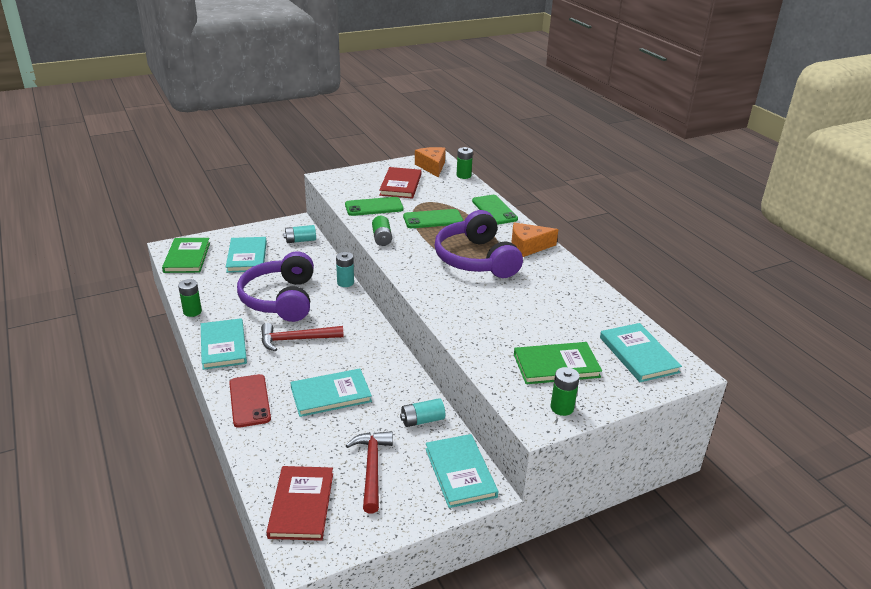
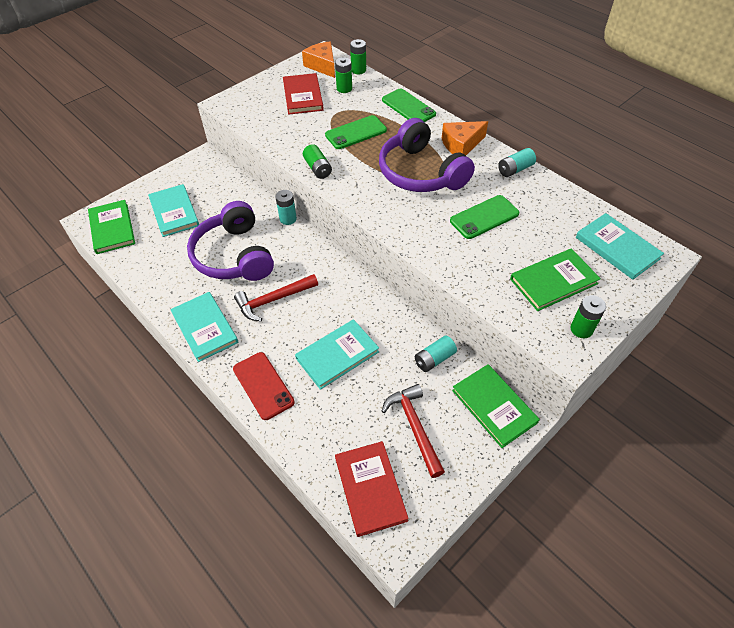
camera: 15 degrees left, 20 degrees up
(192, 311) = (152, 295): green battery -> green battery (344, 88)
(300, 240) = (219, 178): turquoise battery -> turquoise battery (515, 169)
(374, 207) = (290, 130): green phone -> green phone (484, 217)
(460, 472) = (494, 406): turquoise book -> green book

